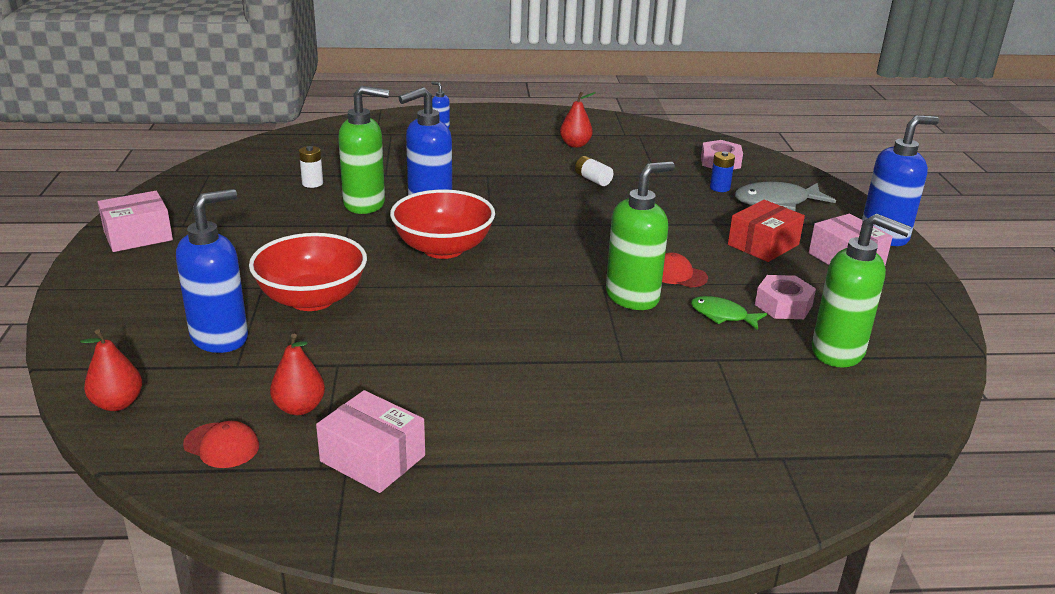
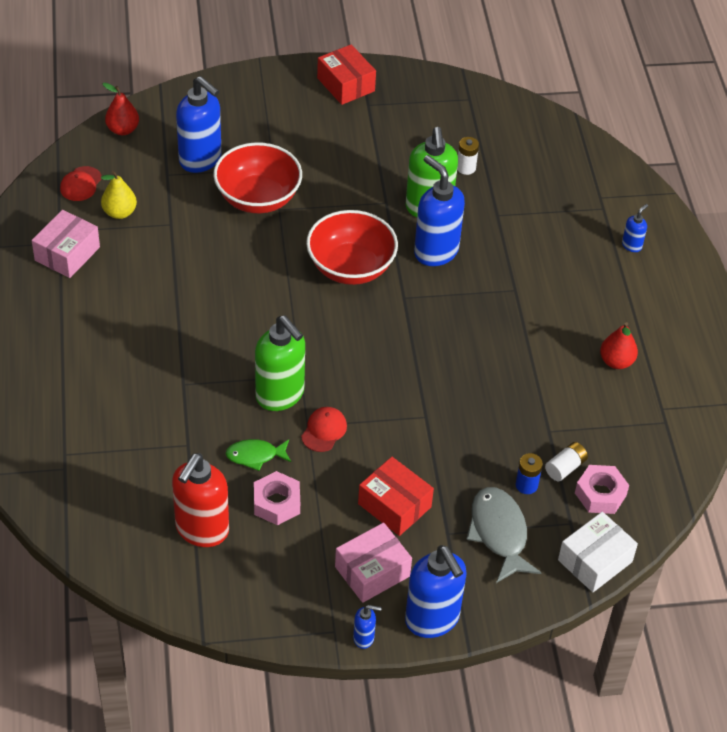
camera: 85 degrees right, 20 degrees up
(138, 236) = (346, 84): pink box -> red box
(299, 408) = (119, 212): red pear -> yellow pear
(593, 180) = (522, 375): white battery -> white battery (565, 467)
(722, 315) = (255, 456): green fish -> green fish turned 120 degrees counterclockwise
(789, 170) = (595, 561): none -> white box
(839, 352) = (201, 530): green soap dispenser -> red soap dispenser
(924, 268) = (364, 638): none -> blue soap dispenser

